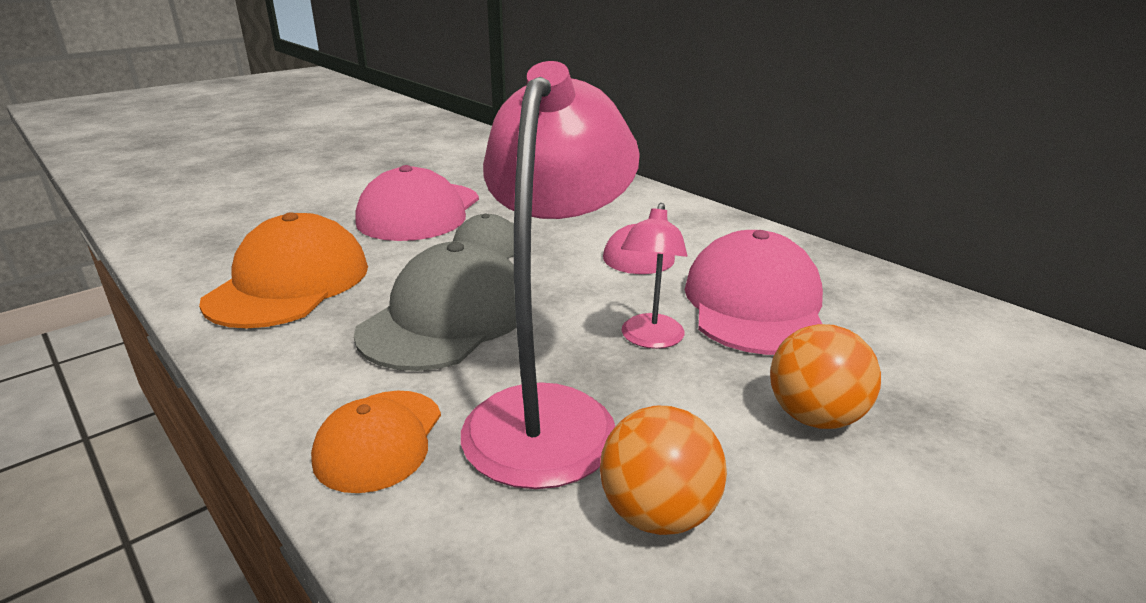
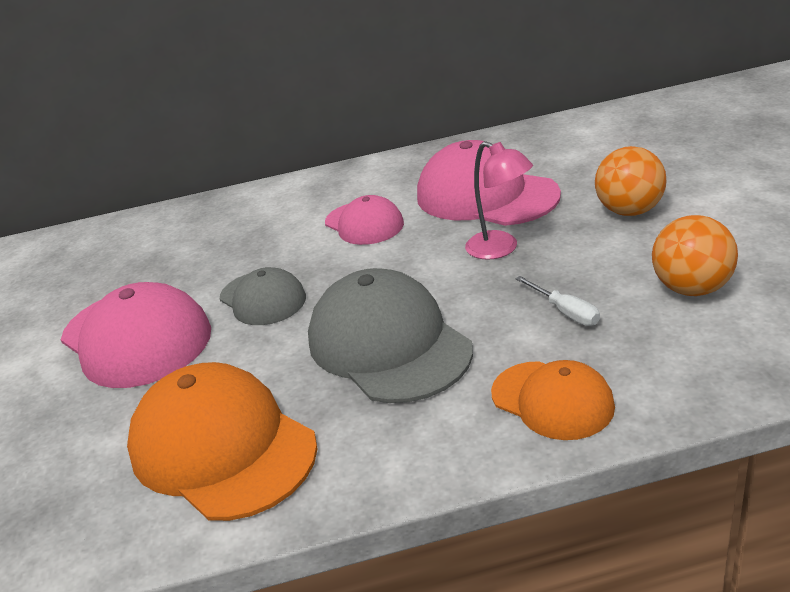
camera: 55 degrees left, 5 degrees up
(549, 413) = (565, 312): pink lamp -> white screwdriver

